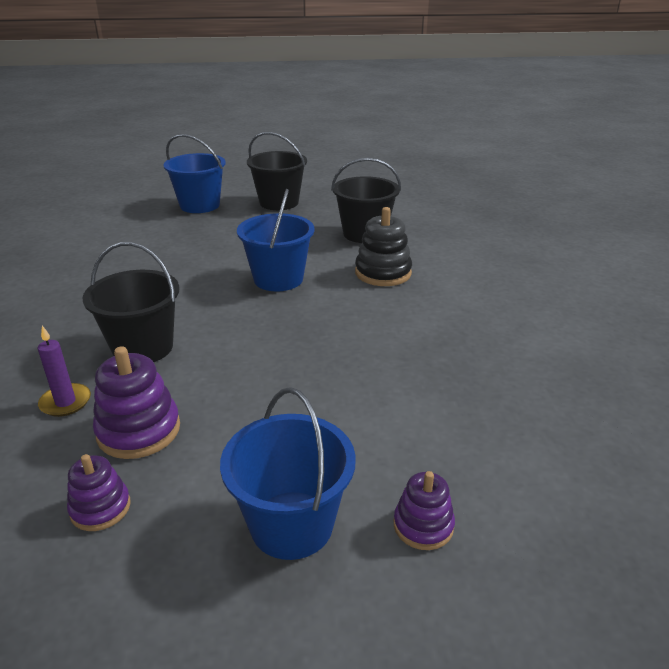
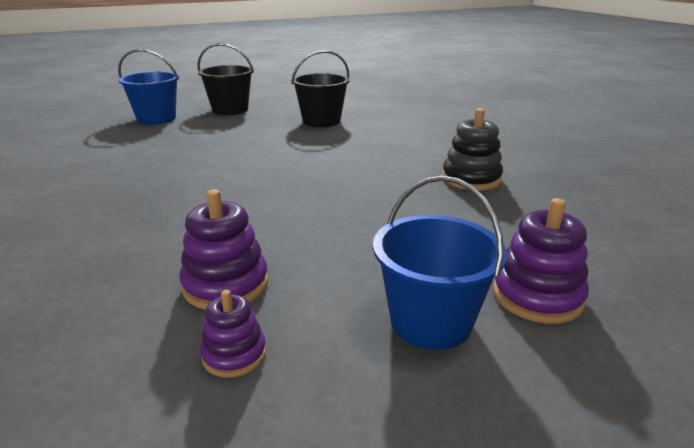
camera: 20 degrees left, 5 degrees down
(65, 402) = (128, 278): purple candle -> none
(143, 348) = (180, 223): black bucket -> none
(278, 279) = (272, 158): blue bucket -> none
(383, 273) = (358, 143): black stacking toy -> black stacking toy (471, 179)
(423, 525) = (537, 296): purple stacking toy -> purple stacking toy, size x1.61

